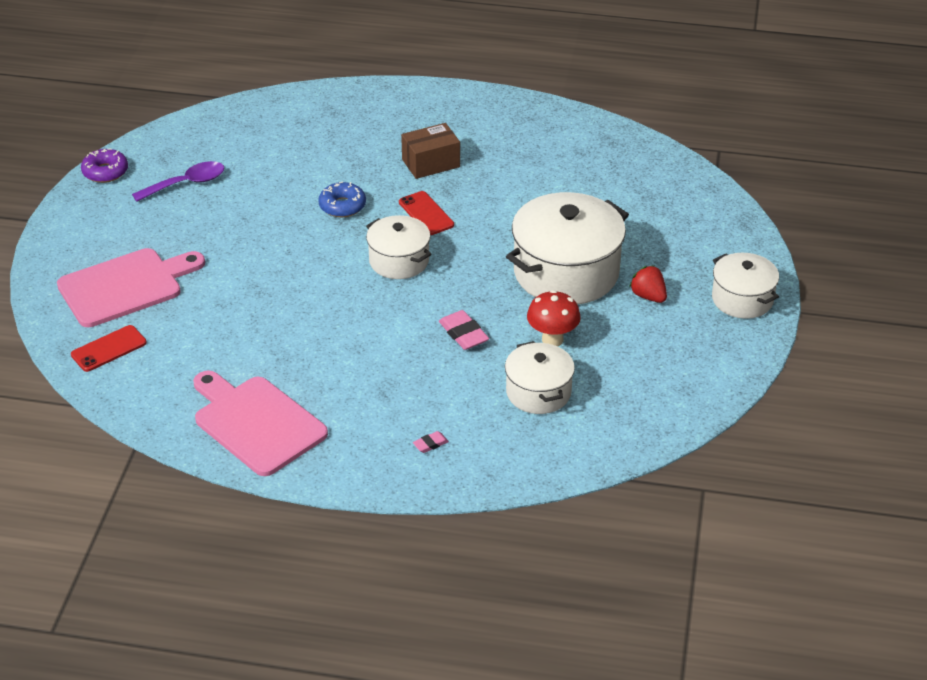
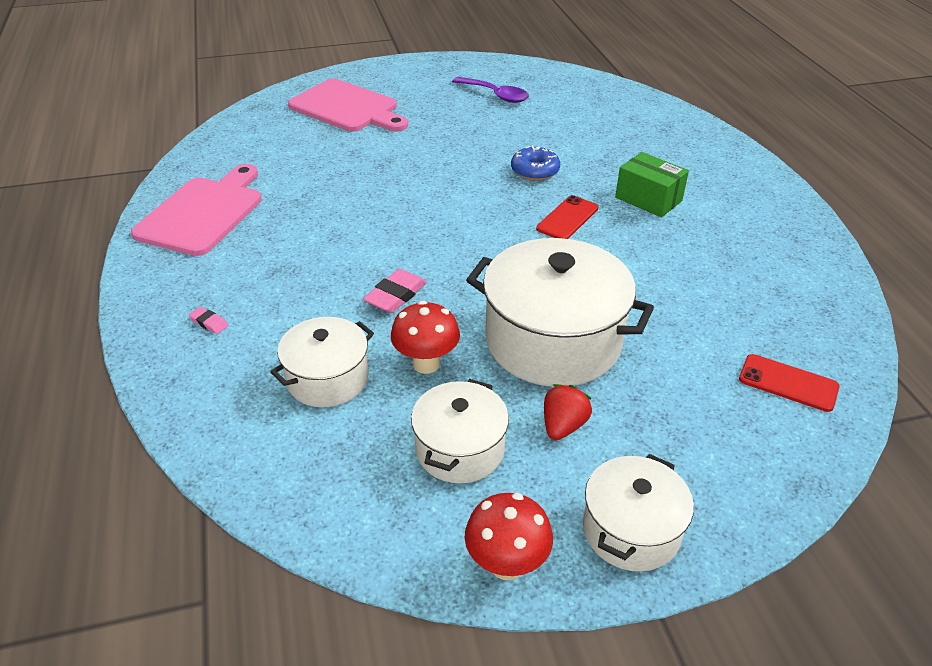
camera: 65 degrees right, 0 degrees up
(105, 172) = (479, 62): purple donut -> none
(109, 349) = (267, 122): red phone -> red phone (788, 383)
(399, 261) = (481, 223): white pot -> white pot (460, 449)
(431, 163) = (648, 199): brown box -> green box
(741, 355) = (506, 564): none -> red mushroom

